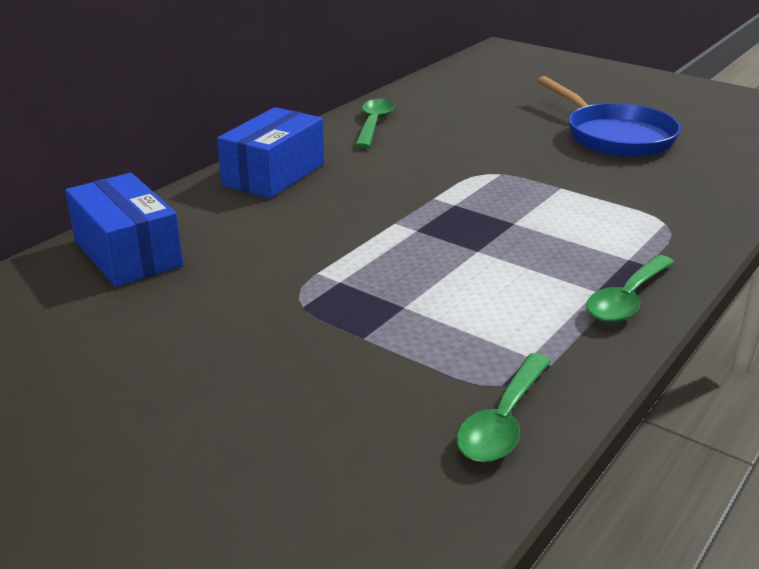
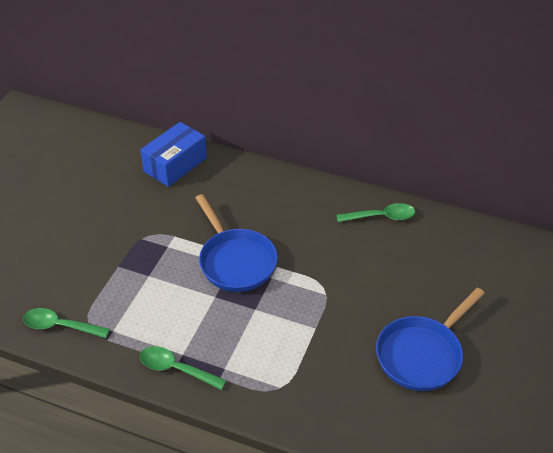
camera: 75 degrees right, 15 degrees up
(274, 174) = (283, 190): blue box -> none
(407, 226) = (235, 261): none -> blue pan

